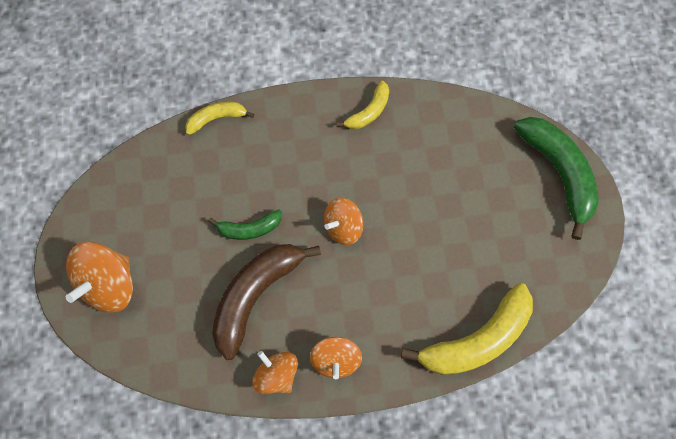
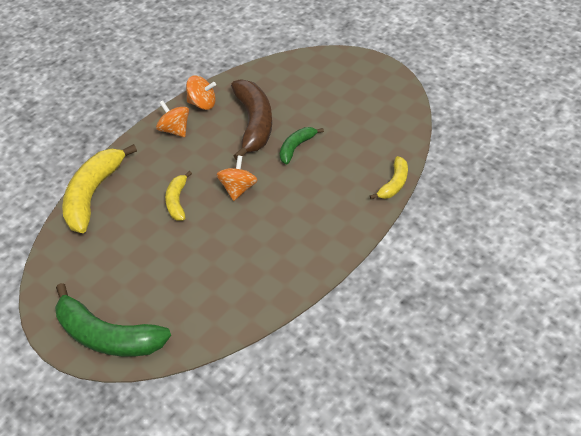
camera: 140 degrees right, 20 degrees down
(109, 285) = (340, 75): orange spinning top -> none
(369, 112) = (297, 267): yellow banana -> yellow banana (177, 201)

